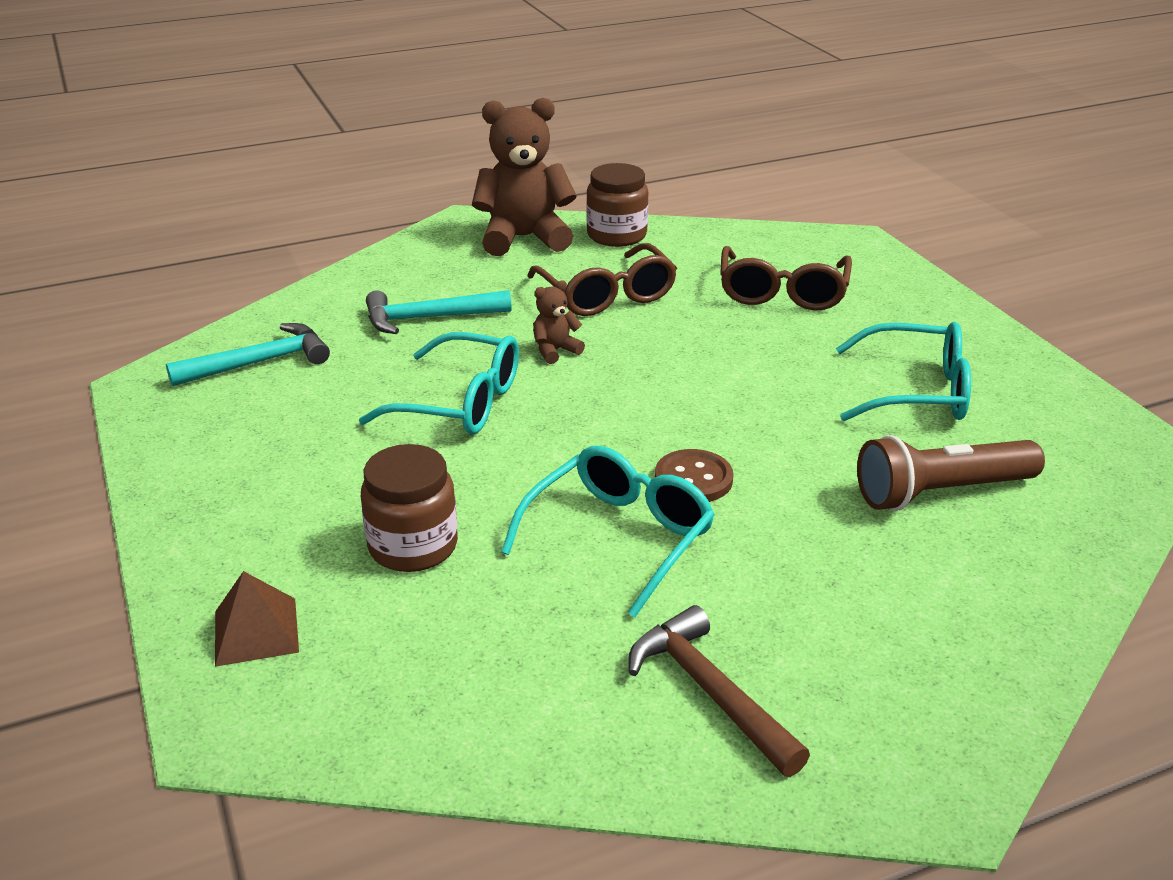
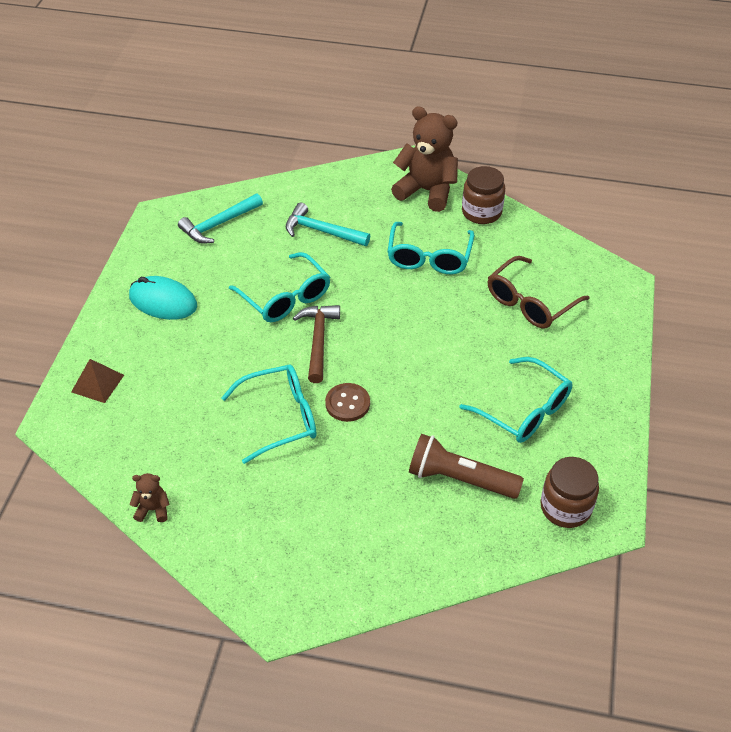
camera: 35 degrees right, 15 degrees up
(260, 362) = (218, 224): turquoise hammer -> turquoise hammer turned 135 degrees clockwise
(263, 479) = (163, 301): none -> turquoise mouse
(413, 546) = (191, 373): brown jar -> brown jar (565, 507)
(555, 351) = (363, 285): brown teddy bear -> brown teddy bear (153, 509)
(607, 295) = (429, 257): brown glasses -> turquoise glasses
(709, 691) = (239, 517): brown hammer -> brown hammer (318, 340)

